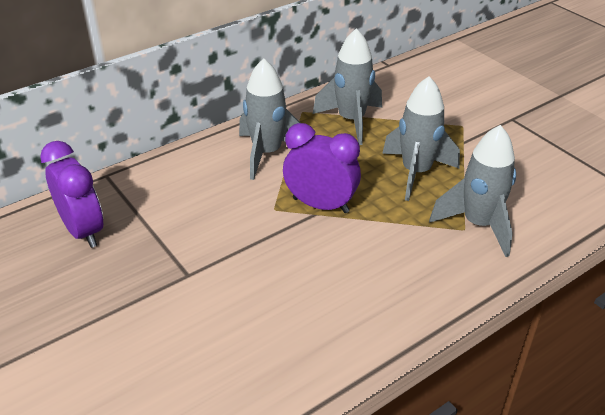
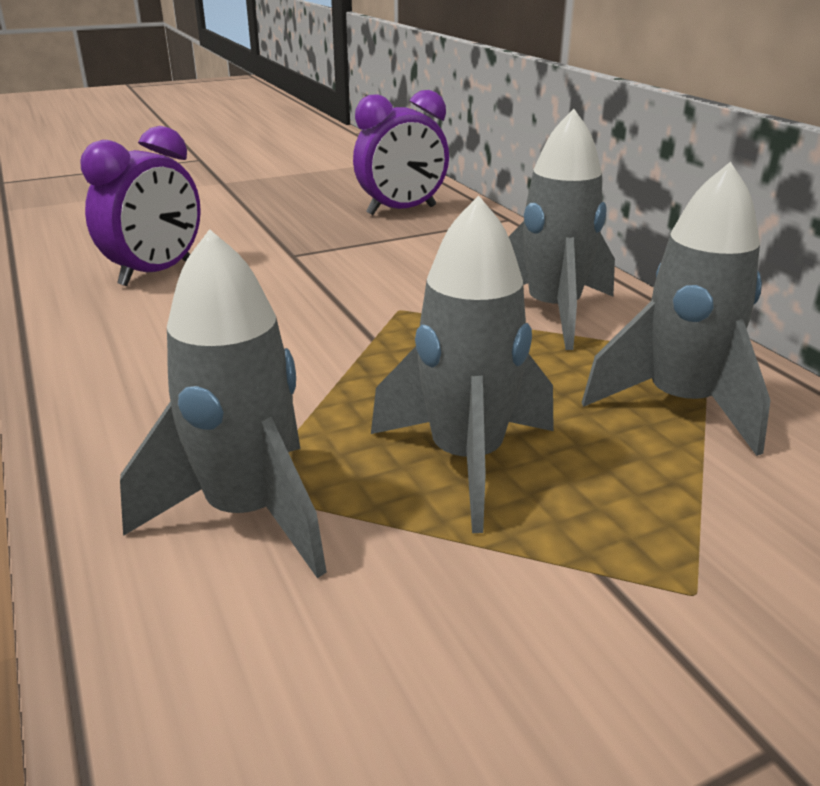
camera: 100 degrees right, 10 degrees down
(320, 205) = (393, 344): purple clock -> purple clock (156, 273)

